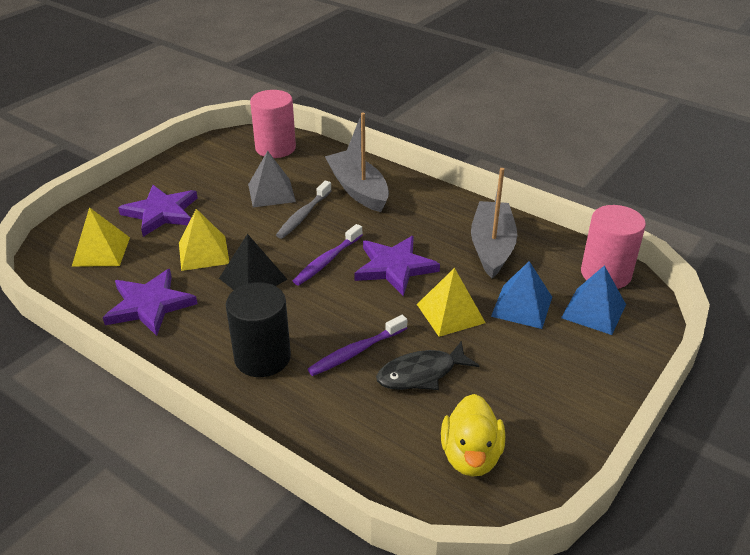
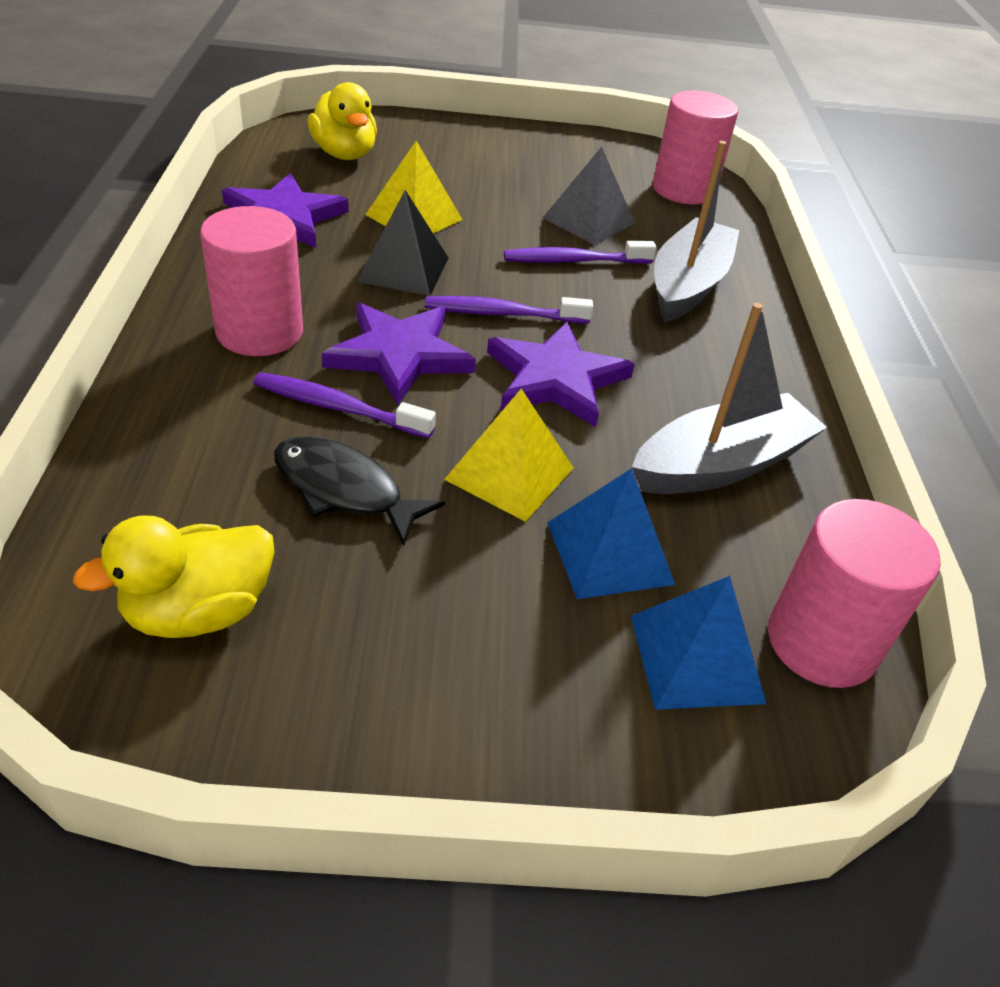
camera: 50 degrees right, 5 degrees up
(101, 251) = (344, 154): yellow pyramid -> yellow duck
(161, 213) = (454, 163): purple star -> purple star (399, 355)
(262, 357) = (259, 332): black cylinder -> pink cylinder
(303, 215) = (574, 261): grey toothbrush -> purple toothbrush

